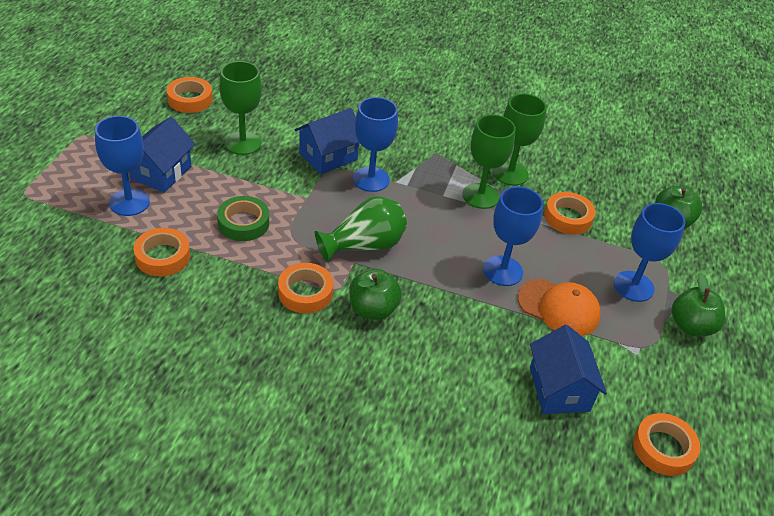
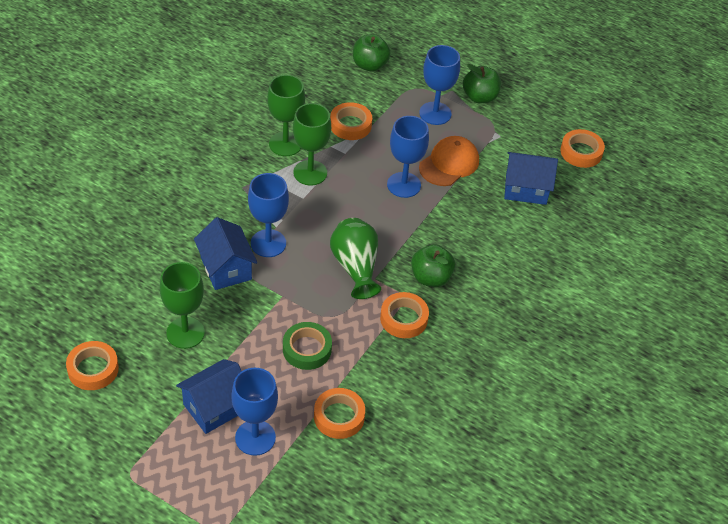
camera: 75 degrees left, 5 degrees up
(161, 173) = (215, 407): blue house -> blue house turned 75 degrees counterclockwise

